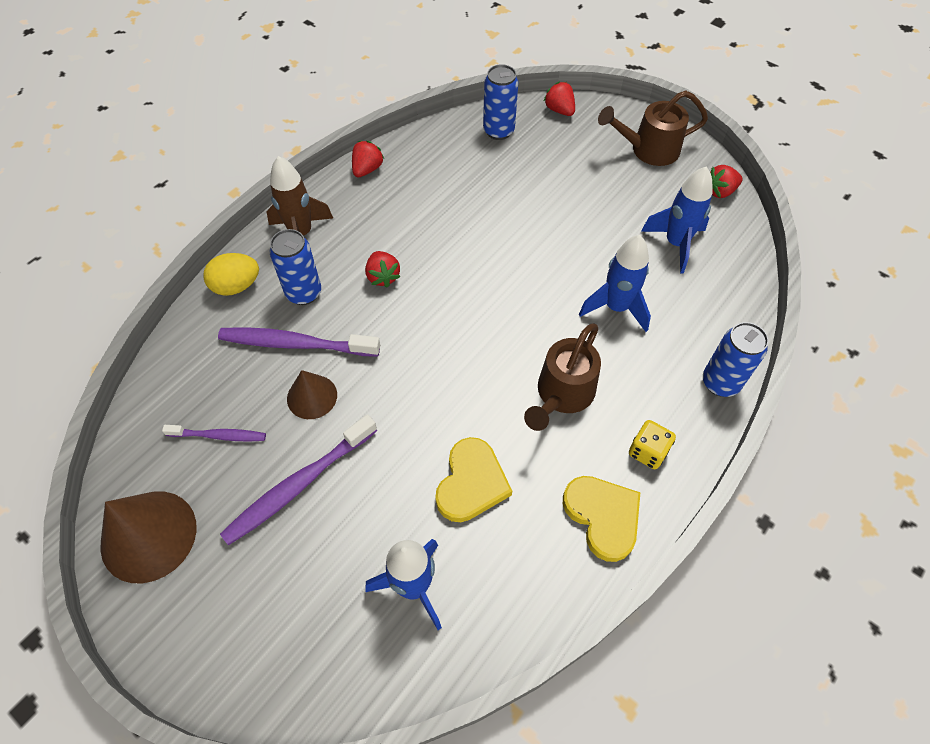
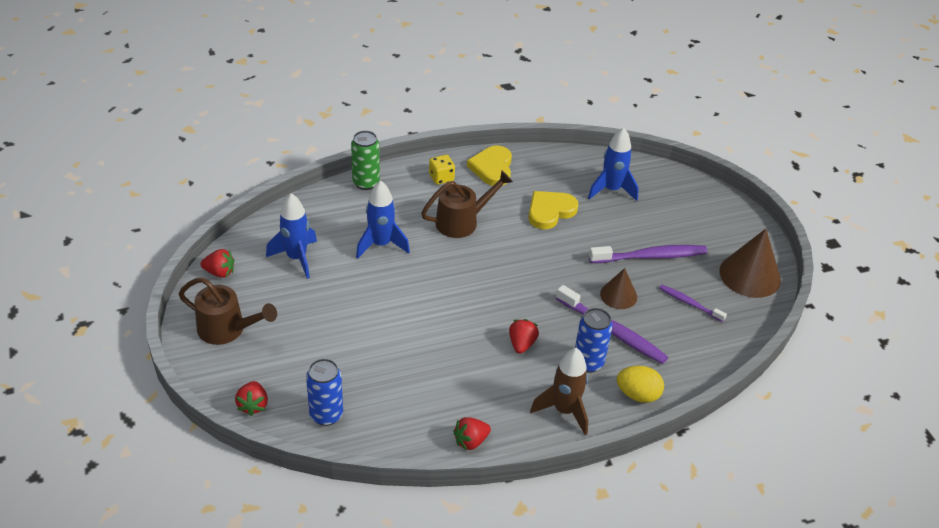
camera: 150 degrees left, 15 degrees down
(720, 383) = (366, 183): blue can -> green can

